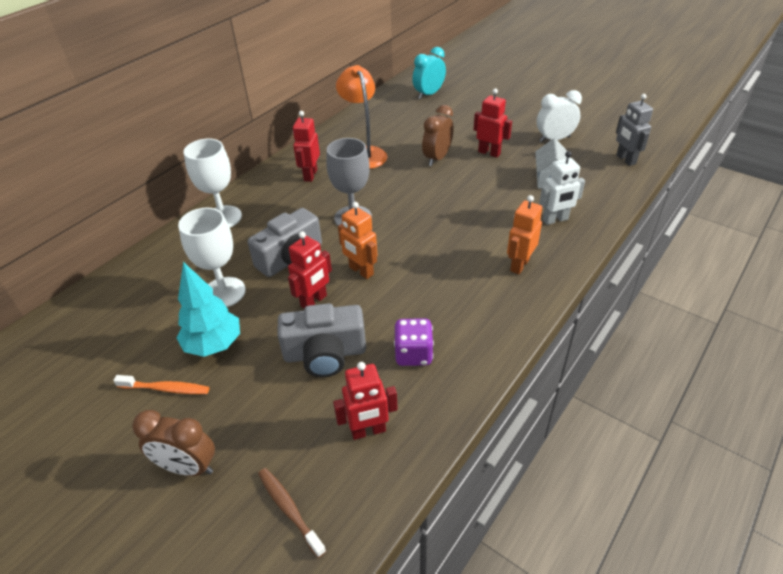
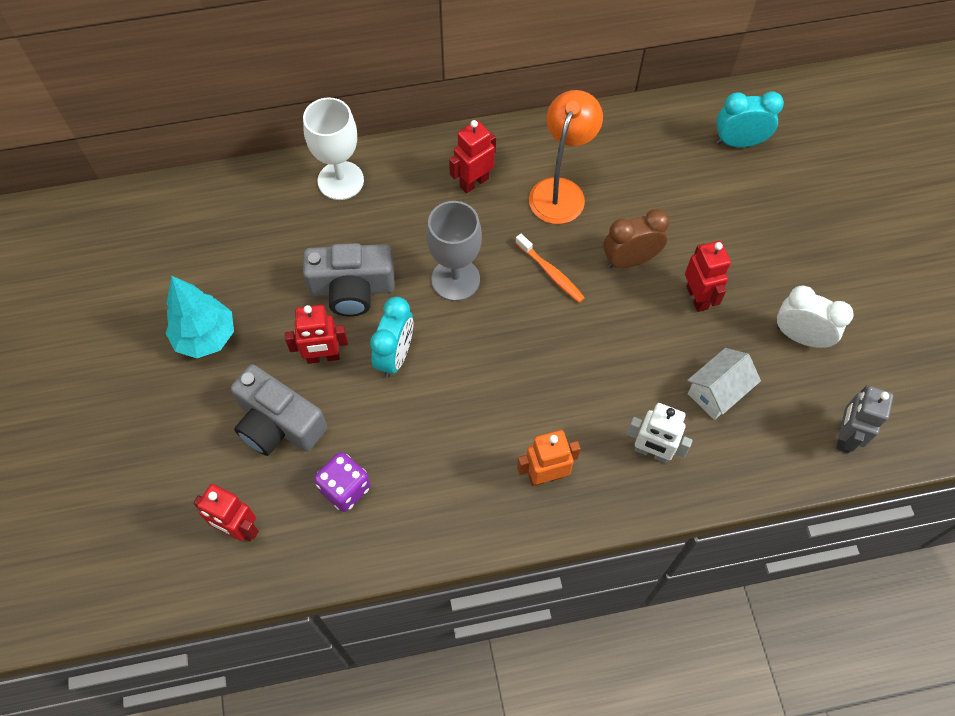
camera: 40 degrees right, 20 degrees up
(166, 389) = (137, 353): orange toothbrush -> orange toothbrush (551, 273)
(187, 467) = (95, 443): brown clock -> none
(224, 292) = (262, 282): white goblet -> none
(289, 509) = (127, 543): brown toothbrush -> none
(361, 271) = (395, 356): orange robot -> turquoise clock

